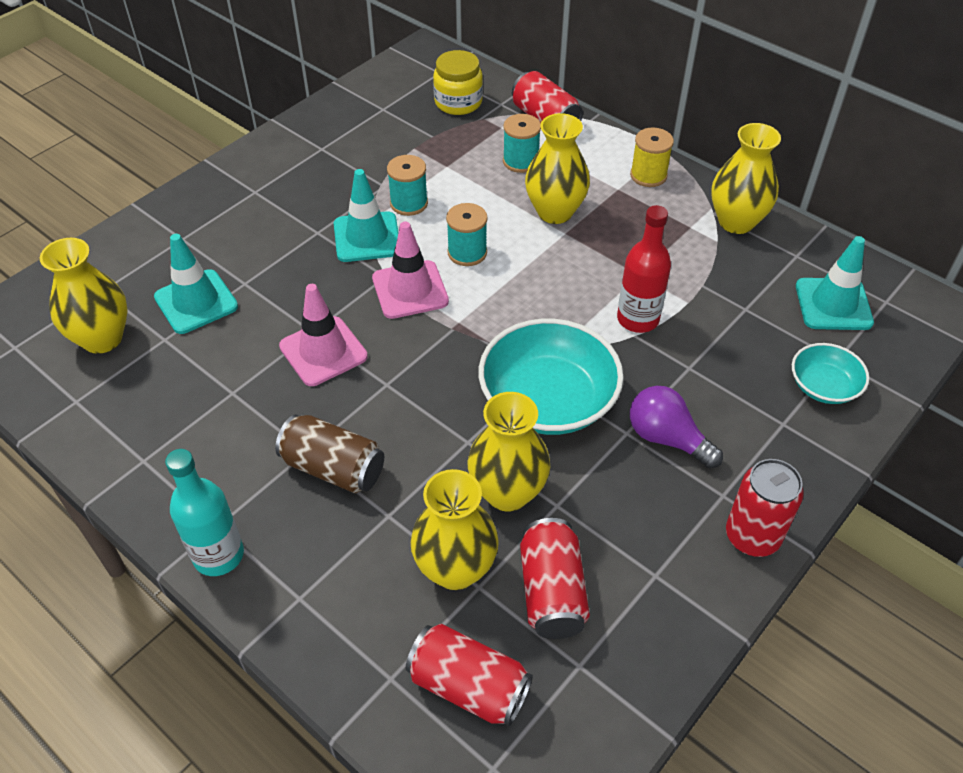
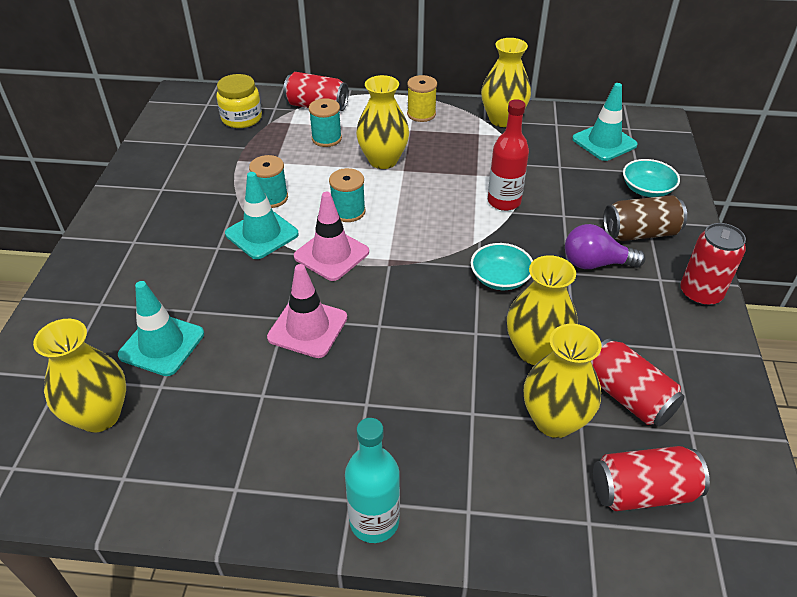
camera: 35 degrees left, 5 degrees down
(333, 468) = (399, 404): brown can -> brown can (640, 233)
(548, 400) = (500, 278): turquoise bowl -> turquoise bowl, size x0.54

